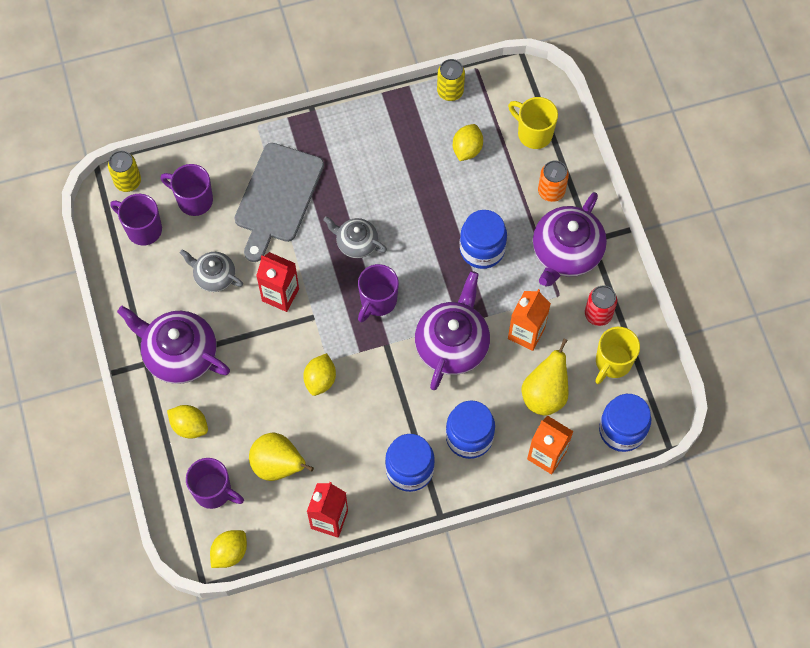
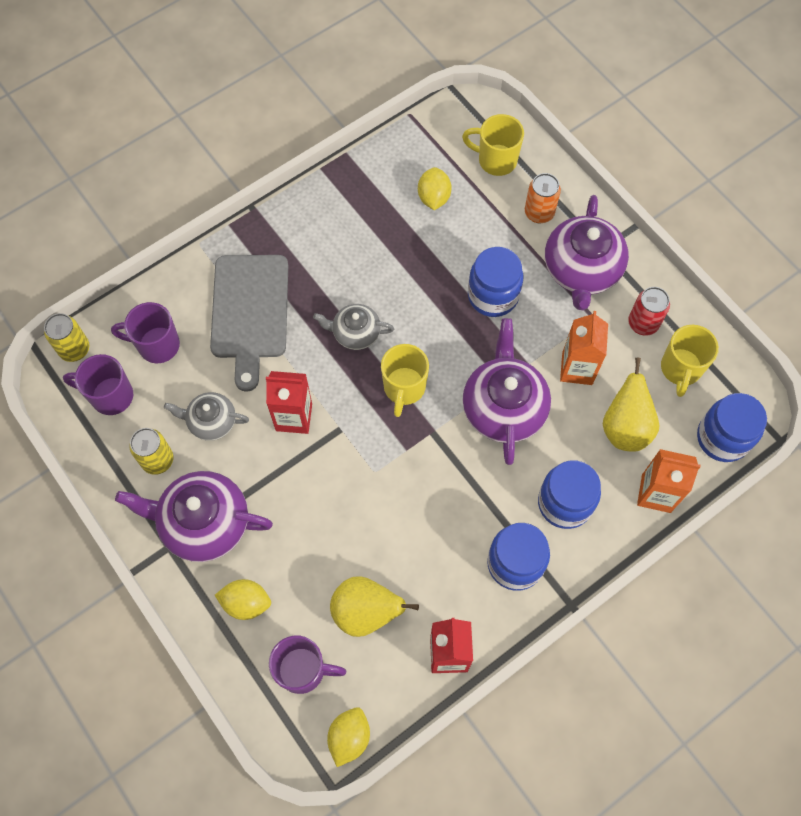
camera: 20 degrees left, 0 degrees up
(320, 380) = (375, 497): yellow lemon -> none
(377, 301) = (404, 388): purple mug -> yellow mug
(450, 91) = (391, 145): yellow can -> yellow can (157, 460)

